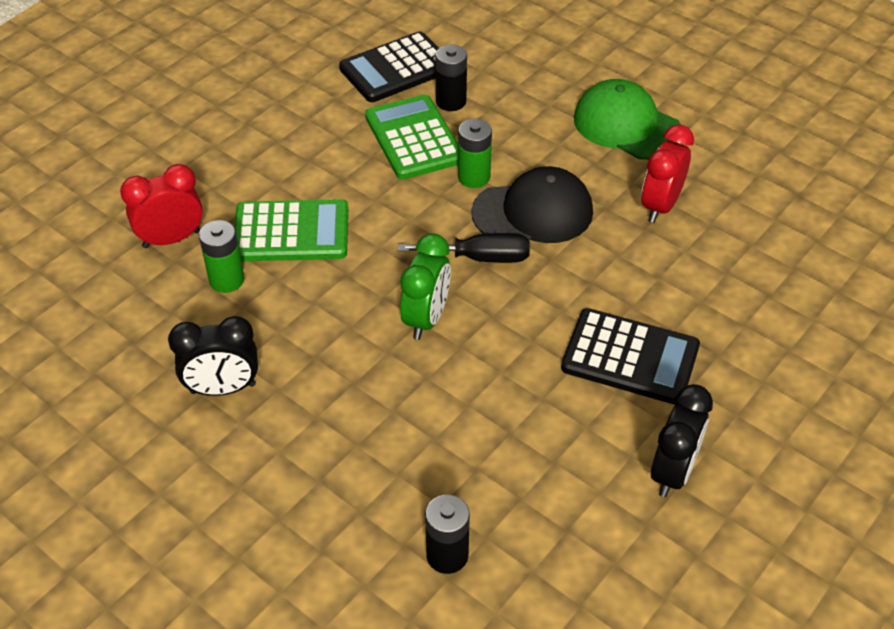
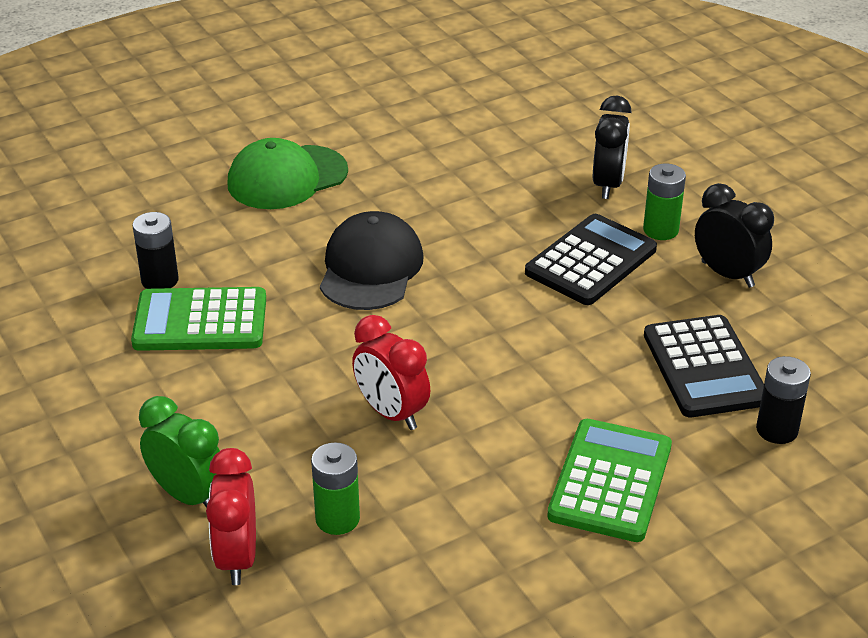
camera: 70 degrees left, 10 degrees down
(223, 388) = (505, 551): black clock -> black clock (607, 185)
(291, 232) = (291, 449): green calculator -> green calculator (610, 481)
(396, 68) = (68, 307): black calculator -> black calculator (704, 367)
(426, 318) = (479, 375): green clock -> green clock (188, 495)
(474, 177) = (293, 294): green battery -> green battery (660, 230)
(481, 258) = (414, 318): black screwdriver -> none
(660, 206) = (411, 190): red clock -> red clock (391, 413)

